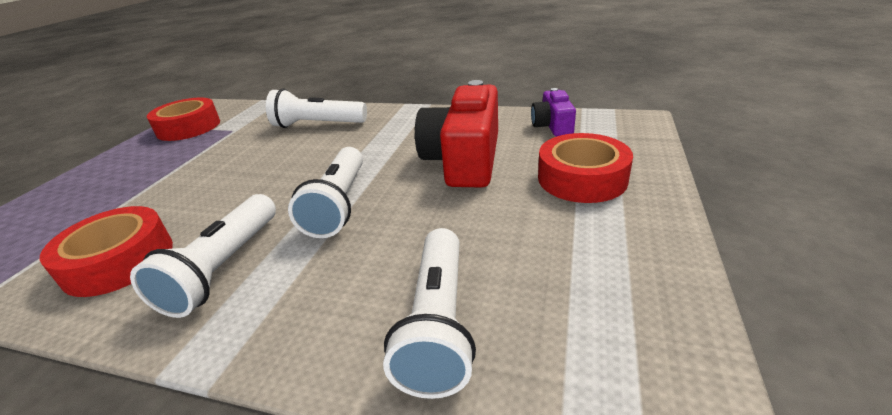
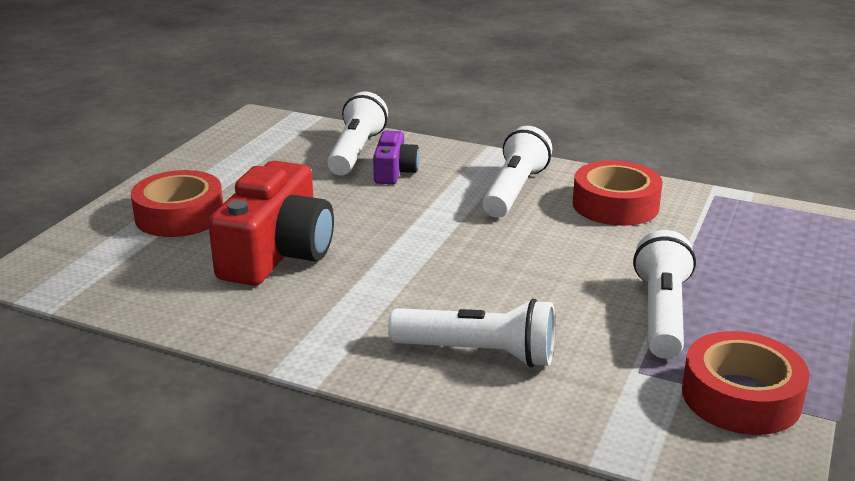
camera: 175 degrees left, 5 degrees down
(339, 204) = (425, 224): white flashlight -> white flashlight (661, 314)
(552, 125) = (131, 284): purple camera -> purple camera (394, 171)

